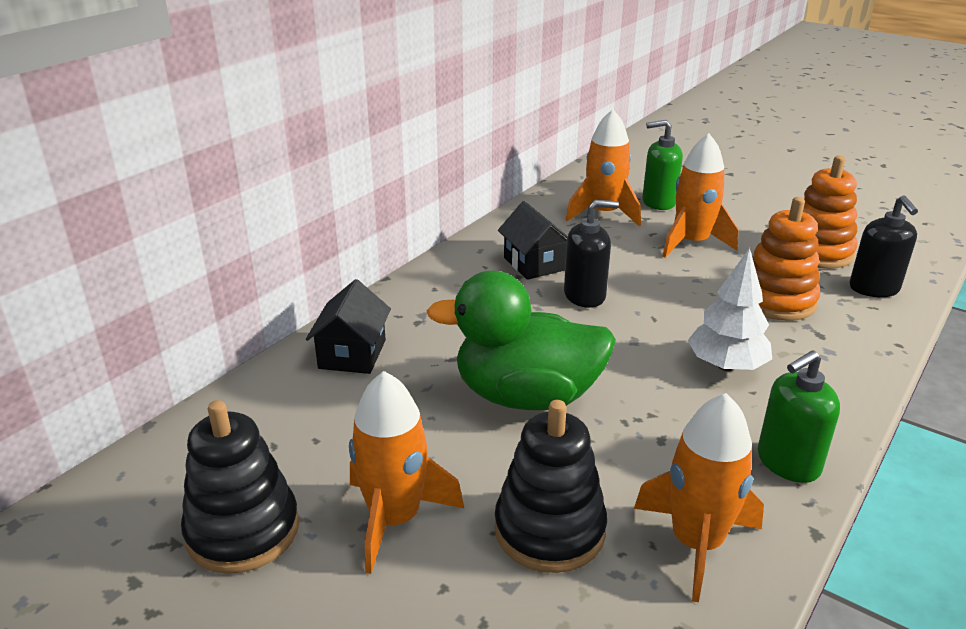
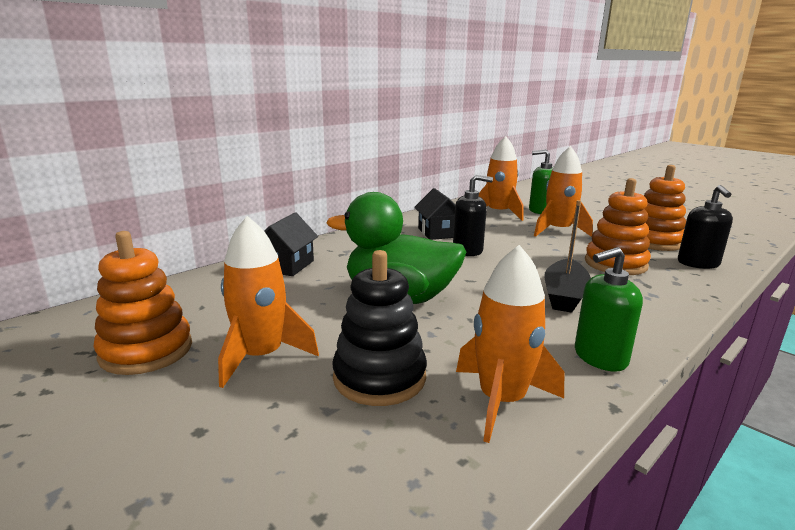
camera: 10 degrees right, 10 degrees down
(243, 531) = (146, 351): black stacking toy -> orange stacking toy
(726, 365) = (564, 295): white tree -> black boat

